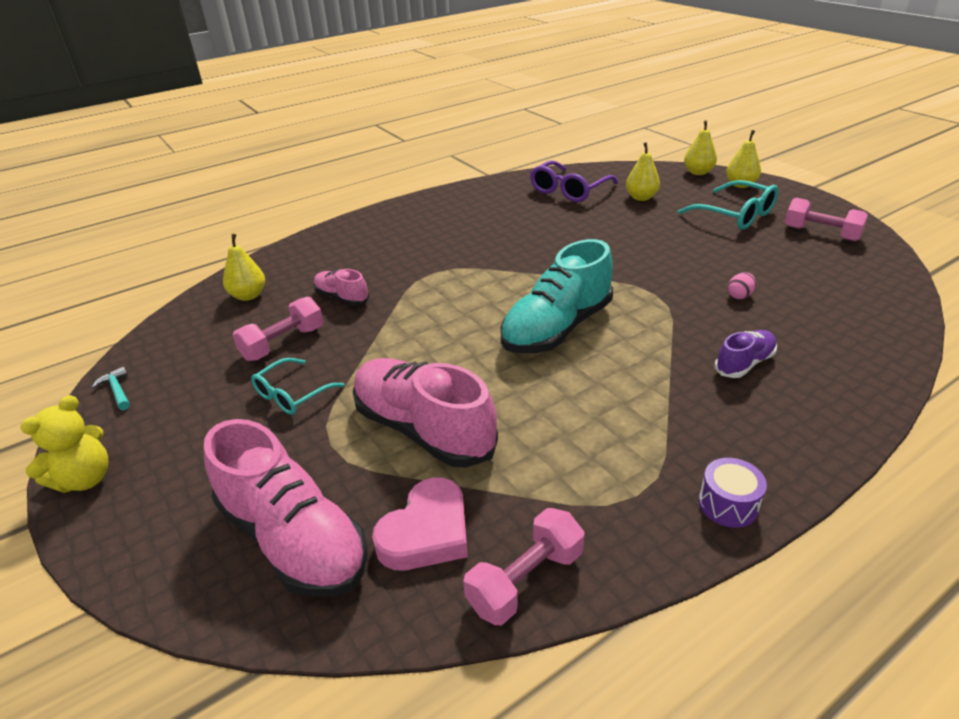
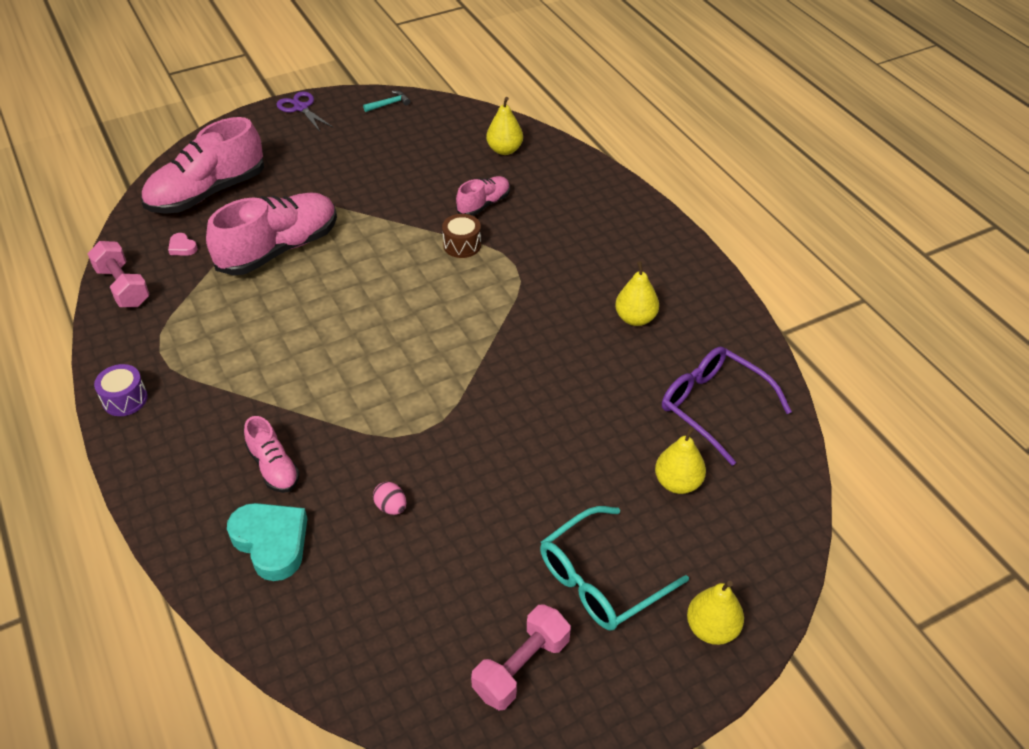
camera: 95 degrees right, 10 degrees up
(85, 479) = (300, 108): yellow teddy bear -> purple scissors
(283, 343) = (420, 175): pink dumbbell -> none
(292, 394) = (349, 184): turquoise glasses -> none
(407, 302) = (462, 245): none -> brown drum
(426, 532) = (182, 247): pink heart -> pink heart, size x0.46
(557, 328) = (382, 342): turquoise shoe -> none
(698, 172) = (770, 585): yellow pear -> yellow pear (635, 318)
(744, 363) = (273, 467): purple shoe -> pink shoe
(821, 348) = (271, 542): none -> turquoise heart

